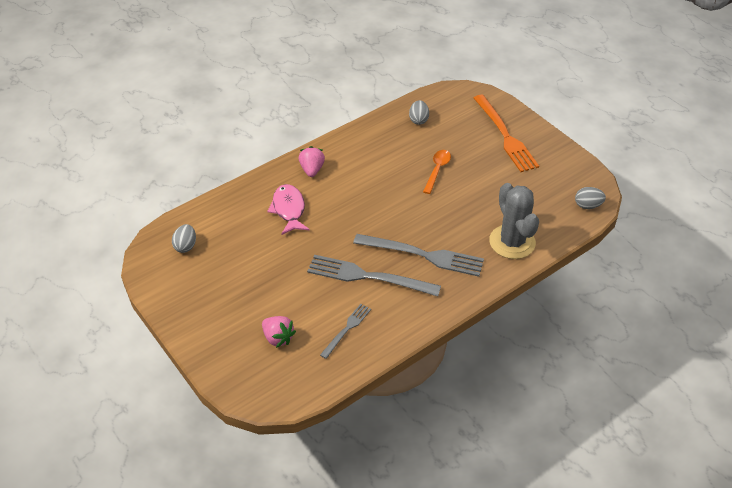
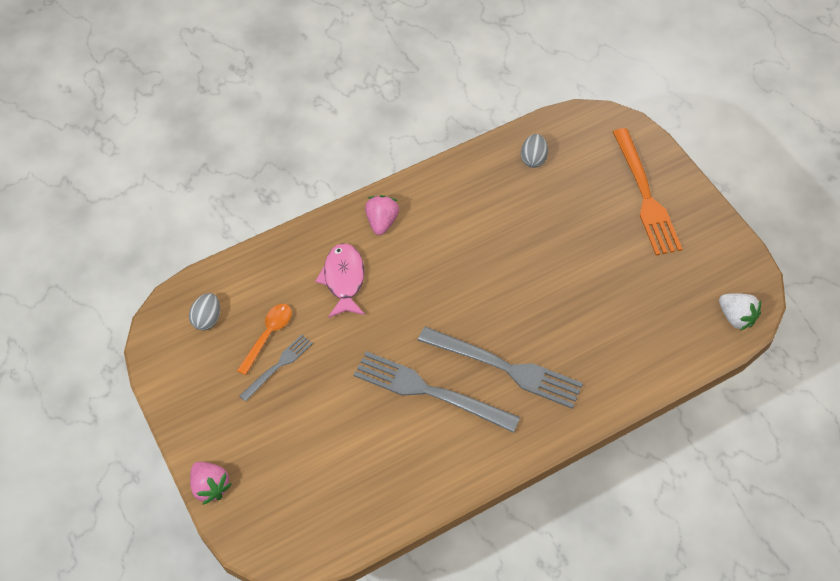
camera: 10 degrees right, 10 degrees up
(278, 338) = (303, 467): pink strawberry -> pink strawberry (210, 487)
(347, 329) = (391, 465): grey fork -> grey fork (278, 366)
(437, 170) = (545, 240): orange spoon -> orange spoon (268, 335)
(512, 242) = (624, 362): grey cactus -> none
(587, 205) = (736, 317): grey egg -> white strawberry

